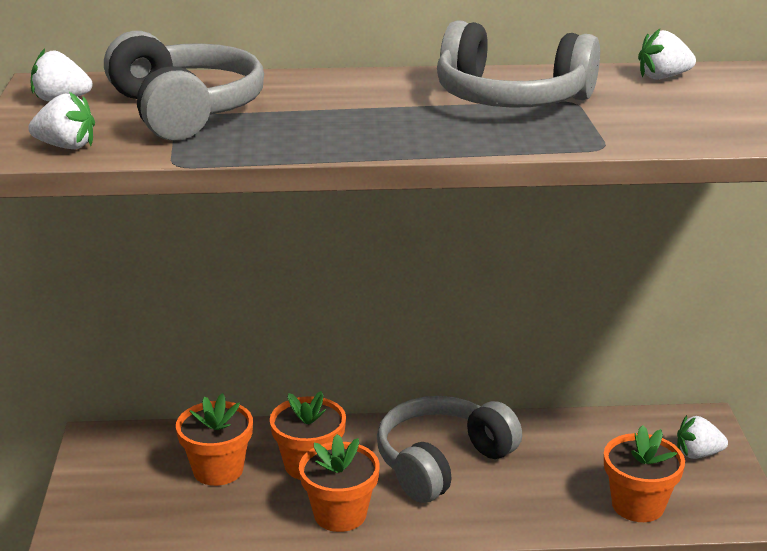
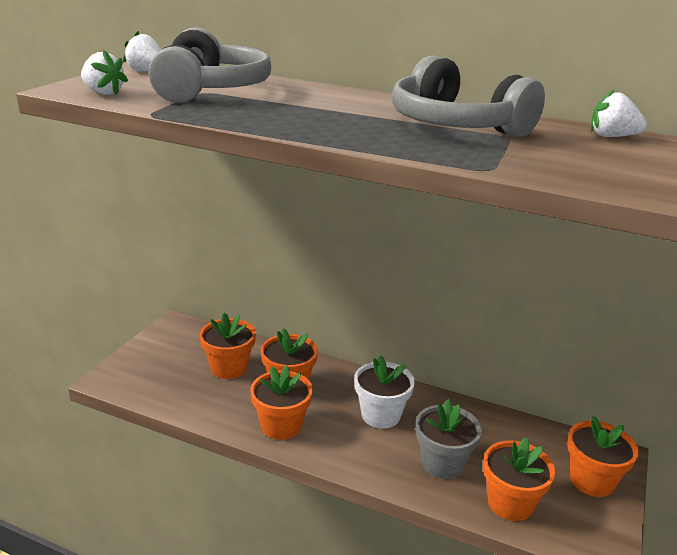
camera: 25 degrees right, 0 degrees up
(442, 462) = (381, 415): grey headphones -> white flower pot
(545, 490) = (442, 463): none -> grey flower pot
(697, 454) = (591, 480): white strawberry -> orange flower pot

